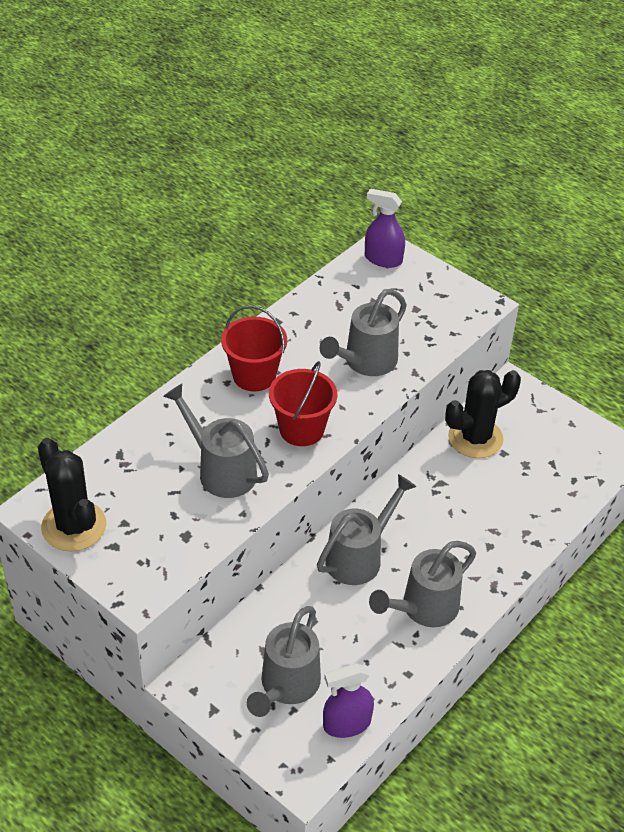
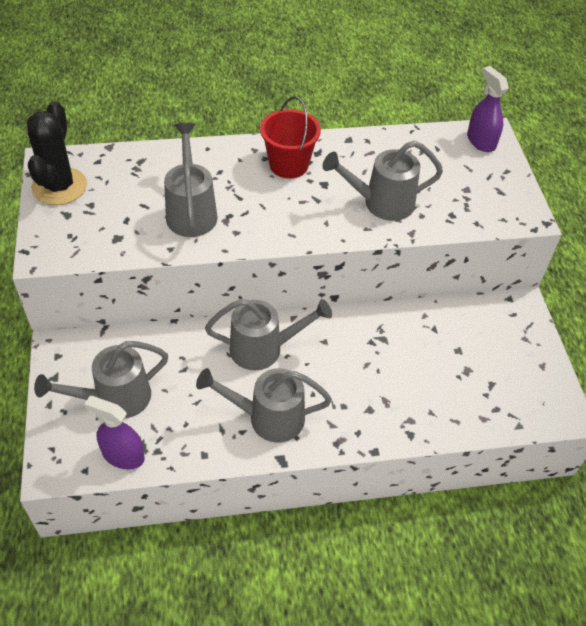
camera: 40 degrees right, 5 degrees up
(301, 429) = (278, 220): red bucket -> none
(475, 438) = (447, 325): black cactus -> none

